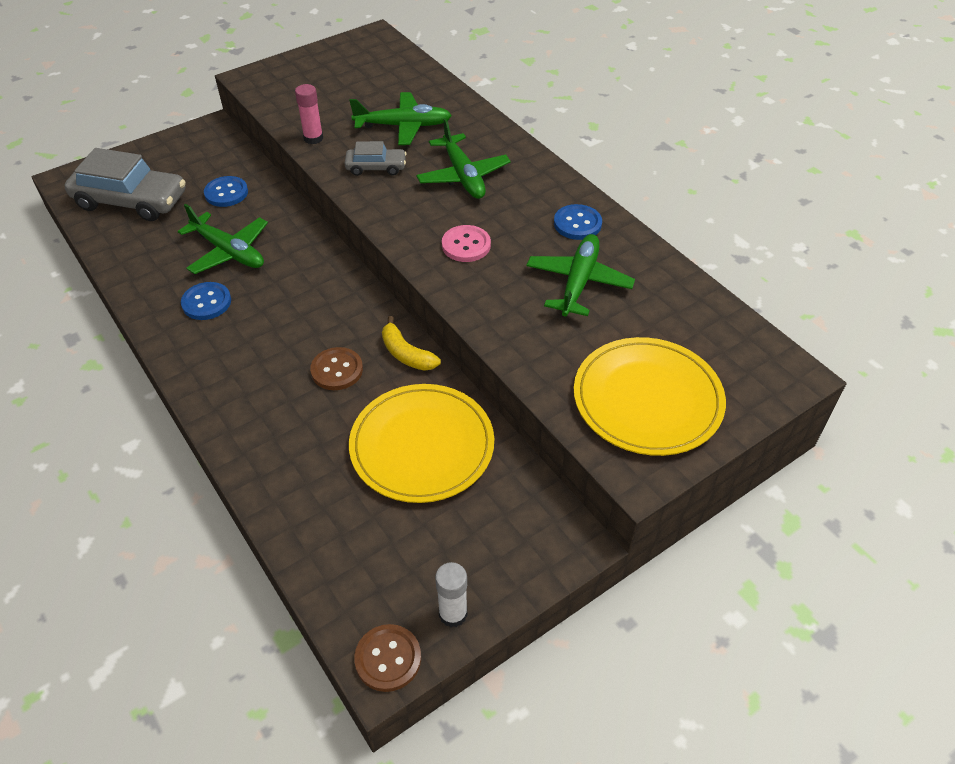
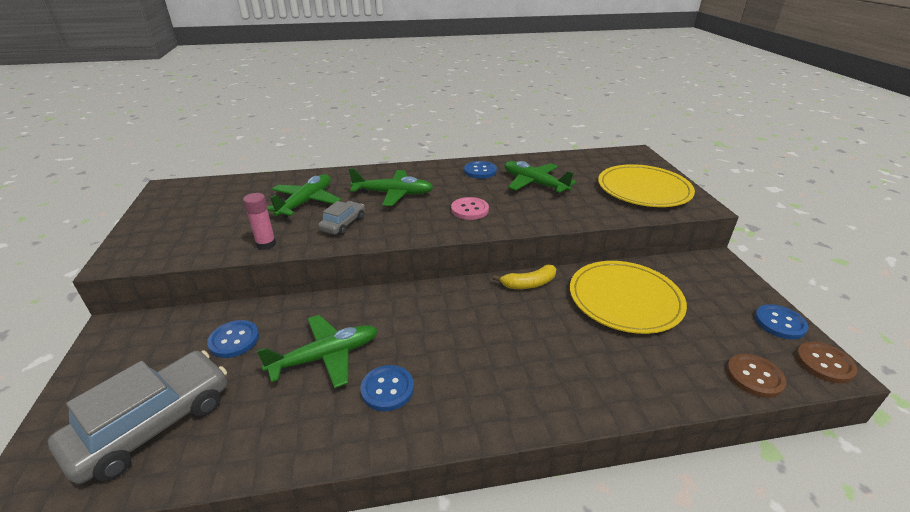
camera: 65 degrees left, 15 degrees down
(337, 370) = (528, 322): brown button -> brown button (754, 377)
(453, 613) = (779, 323): white glue stick -> blue button

